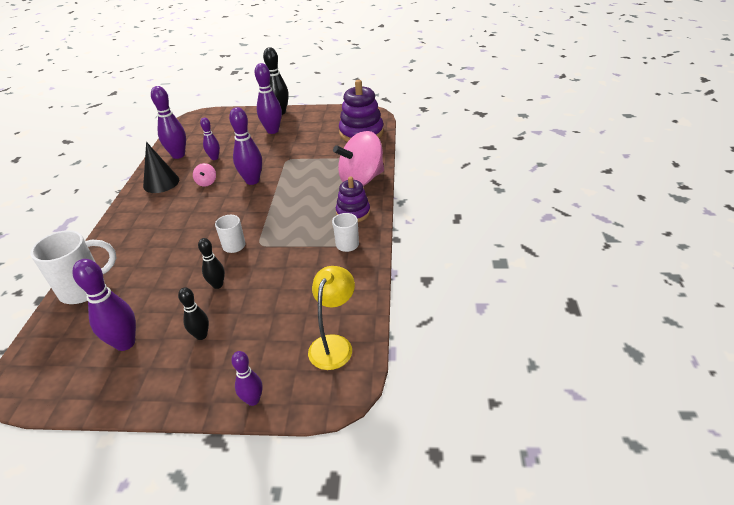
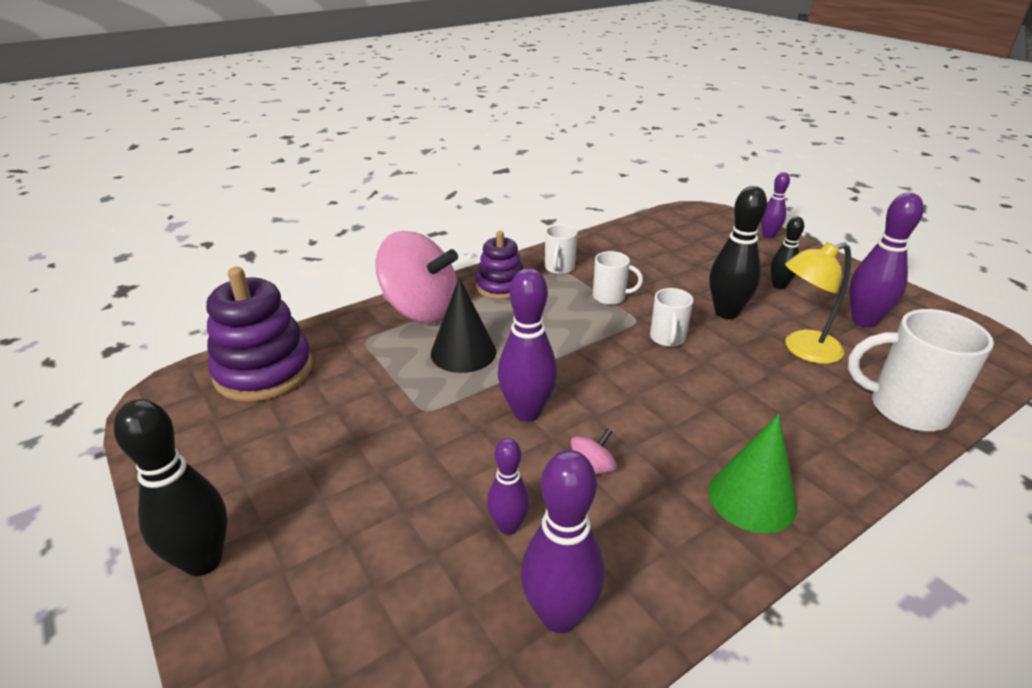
camera: 130 degrees left, 5 degrees down
(141, 209) = (752, 498): none -> green cone
(161, 183) = (669, 544): black cone -> black cone (463, 352)
(217, 285) = (726, 312): black bowling pin -> black bowling pin, size x1.67
(272, 131) = (320, 506): purple bowling pin -> none
(291, 247) = (610, 297): none -> white mug
(334, 344) = (675, 227): yellow lamp -> yellow lamp (803, 350)

